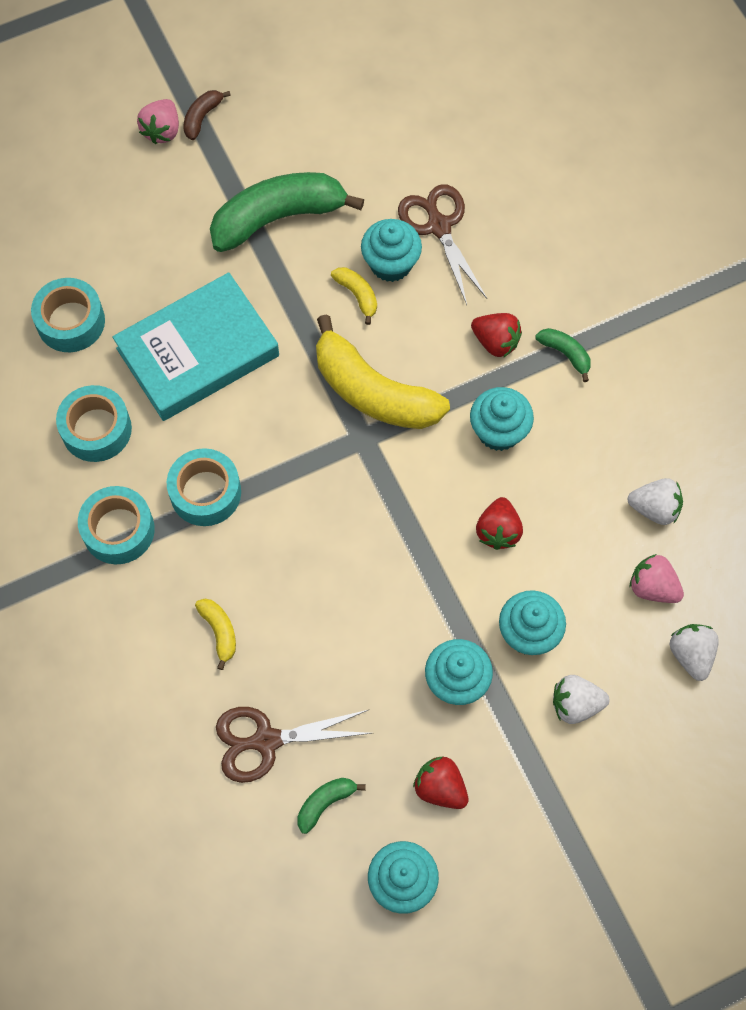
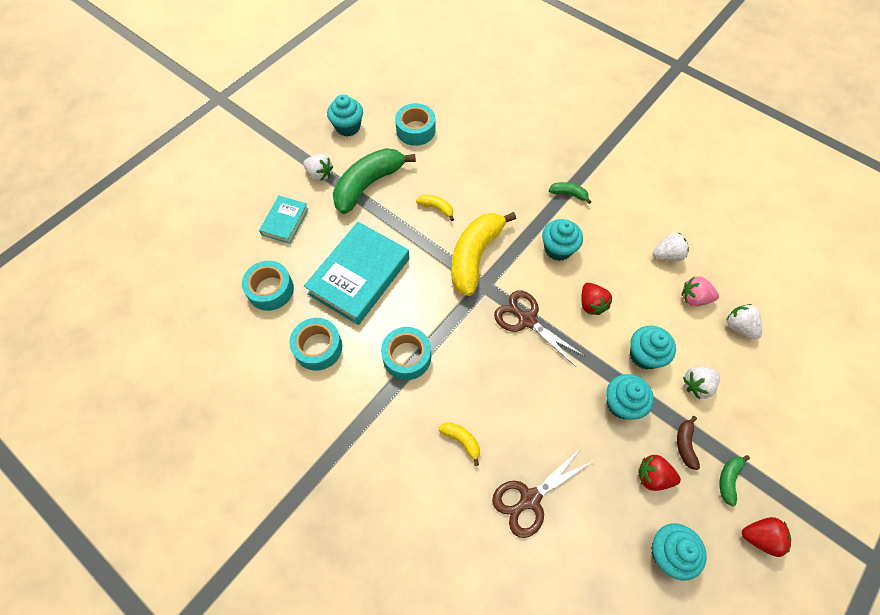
camera: 25 degrees left, 5 degrees down
(118, 530) = (363, 404): turquoise tape -> turquoise tape (415, 130)
(134, 228) = (285, 221): none -> turquoise book
(162, 131) = (276, 164): pink strawberry -> none
(202, 117) = (296, 149): brown banana -> brown banana (685, 444)
(216, 173) = (320, 174): none -> white strawberry
(325, 803) = (590, 522): green banana -> green banana (728, 479)
(373, 391) = (475, 256): yellow banana -> yellow banana turned 105 degrees clockwise
(391, 263) = (446, 185): turquoise cupcake -> turquoise cupcake (348, 127)
(439, 226) = (461, 156): brown scissors -> brown scissors (526, 320)
(495, 342) = (527, 203): red strawberry -> red strawberry (760, 537)

